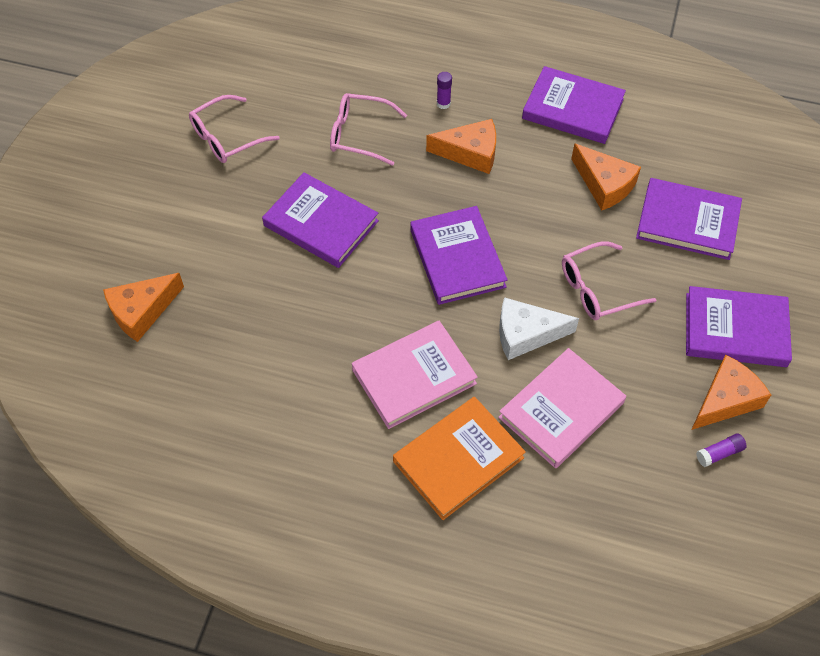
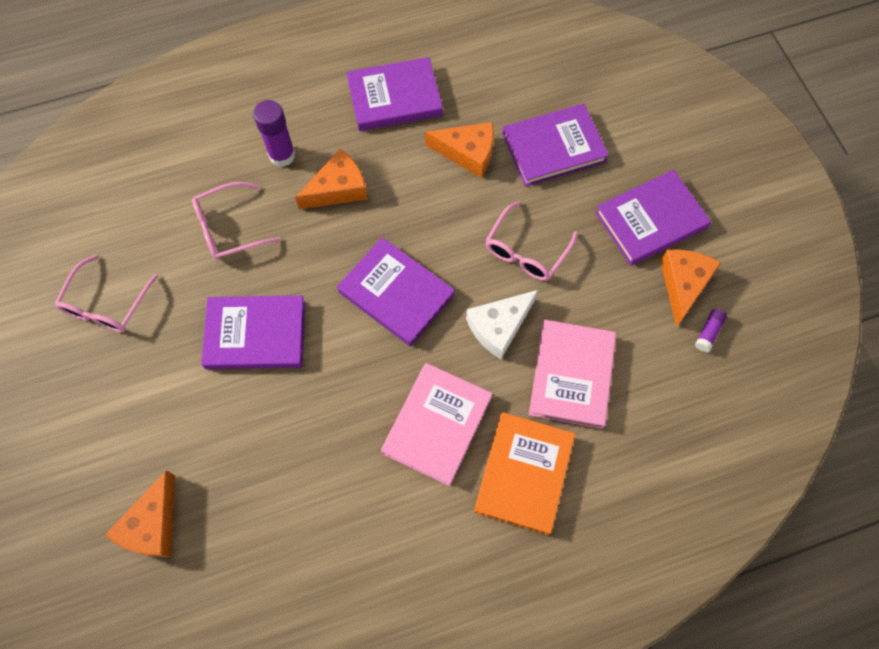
camera: 35 degrees left, 10 degrees up
(443, 104) = (282, 155): purple glue stick -> purple glue stick, size x1.86

